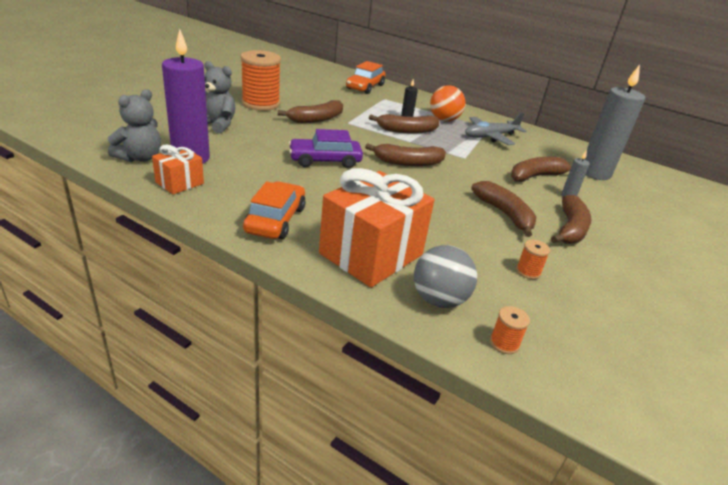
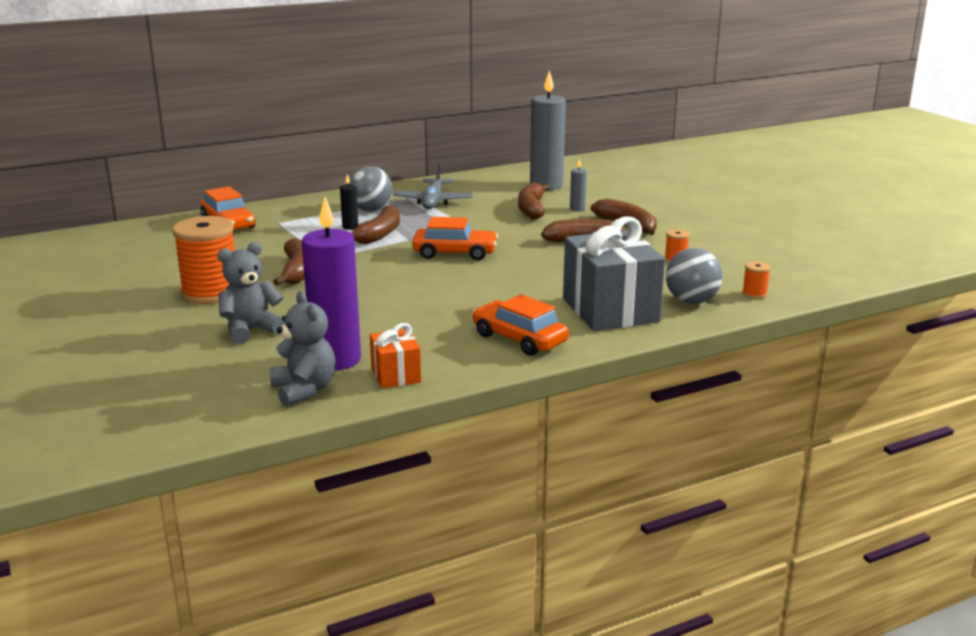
camera: 55 degrees left, 10 degrees down
(325, 161) = (412, 290): purple car -> none
(371, 254) = (610, 310): orange gift -> grey gift
(408, 163) = (455, 253): brown banana -> orange car
(444, 120) = (371, 210): orange ball -> grey ball

